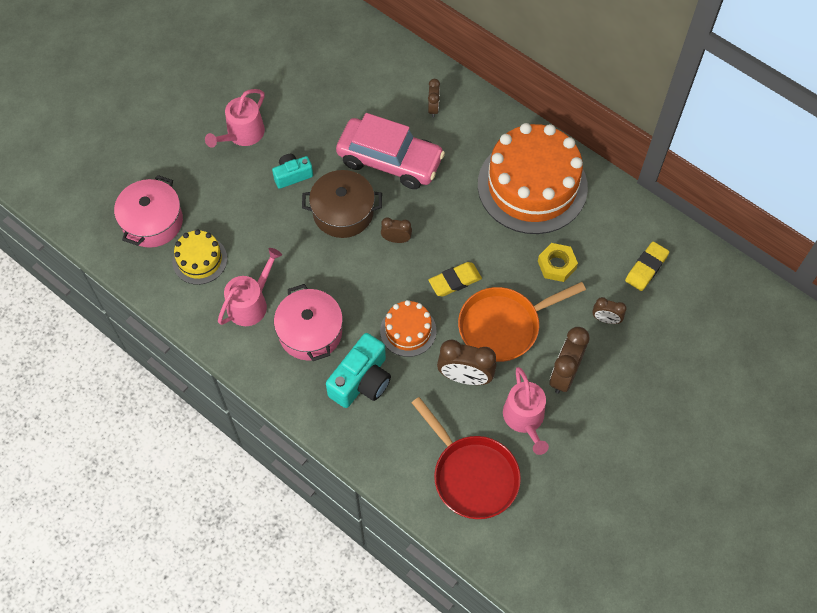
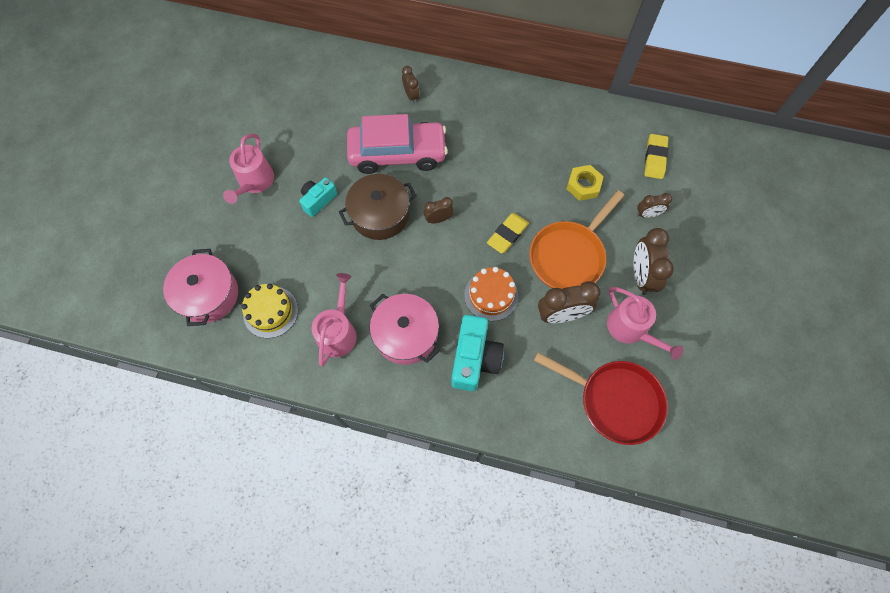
camera: 25 degrees left, 5 degrees up
(532, 186) = (527, 128): orange cake -> none

